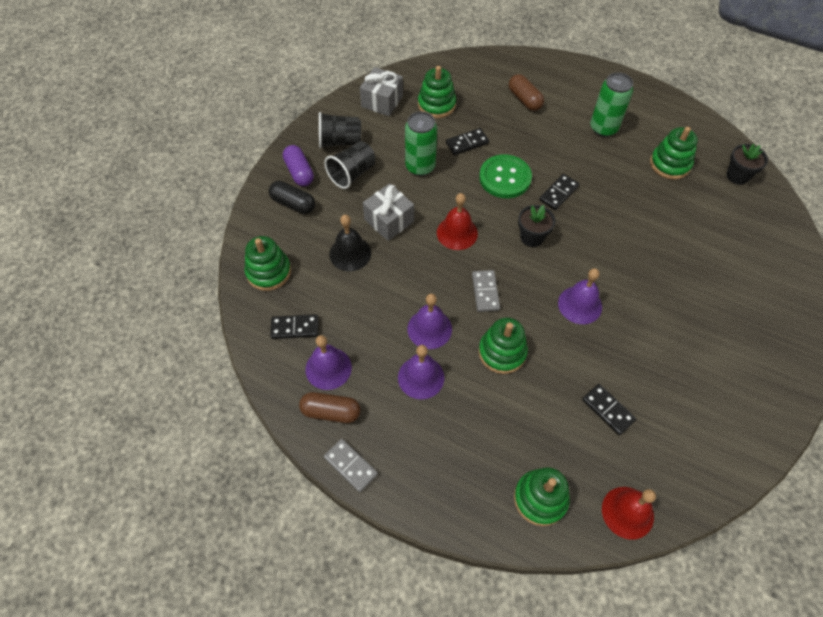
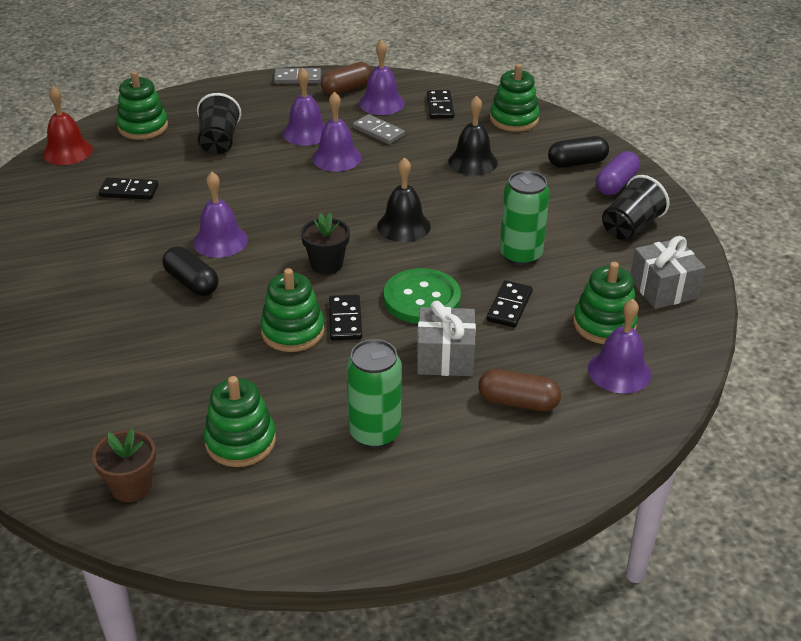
camera: 135 degrees right, 20 degrees down
(295, 328) = (440, 106): black domino -> black domino turned 45 degrees counterclockwise
(299, 172) = (616, 184): purple capsule -> purple capsule turned 75 degrees counterclockwise
(352, 174) = (570, 210): black cup -> black cup (219, 142)
(389, 220) = (478, 199): grey gift -> grey gift (445, 357)
(457, 233) = (403, 226): red bell -> black bell
(463, 82) = (619, 371): none -> purple bell
(485, 292) = (320, 202): grey domino -> grey domino (378, 132)
(502, 352) = (258, 176): green stacking toy -> green stacking toy (292, 331)
(624, 281) = (191, 282): none -> black capsule
(737, 176) = (131, 486): black flower pot -> brown flower pot

